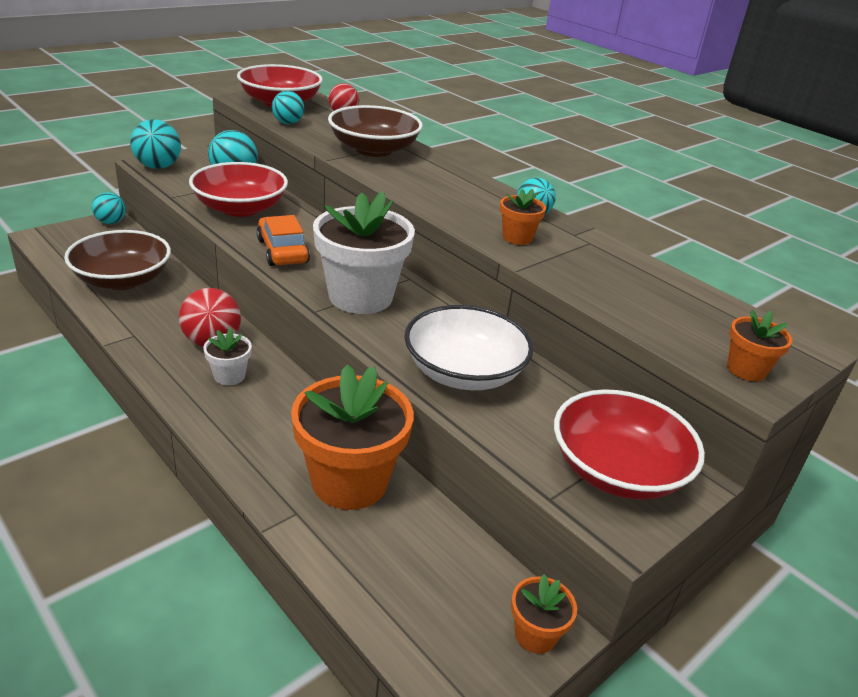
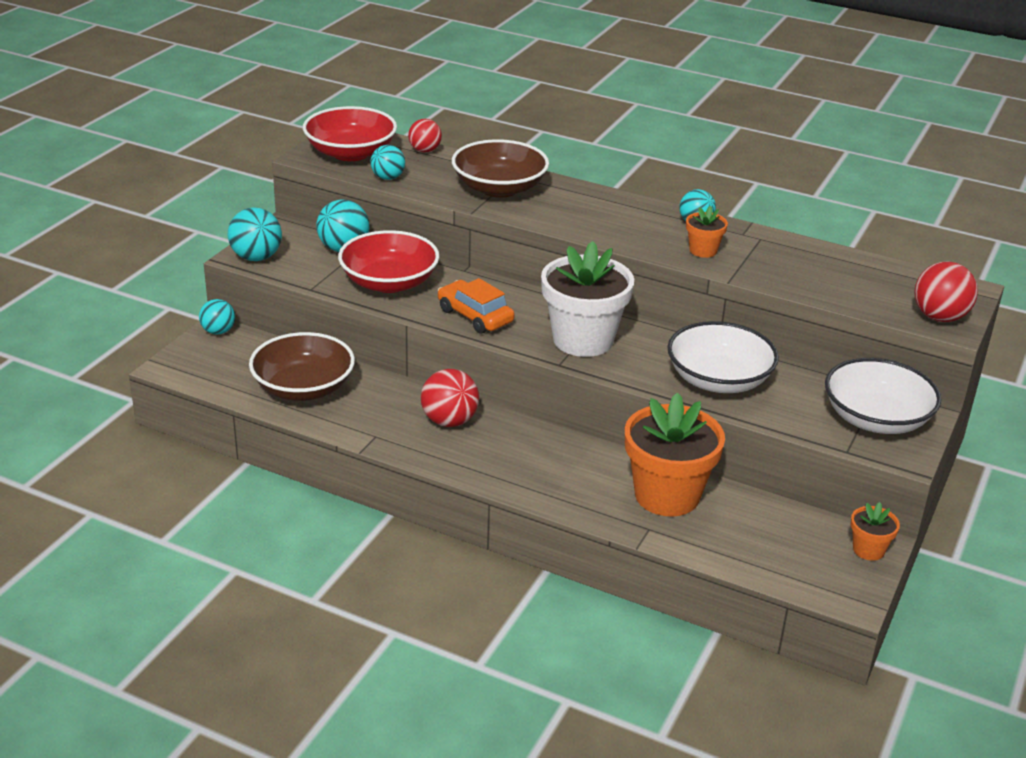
camera: 20 degrees left, 0 degrees up
(229, 376) = (495, 445): white flower pot -> none
(617, 470) = (876, 419): red bowl -> white bowl
(746, 369) = (939, 317): orange flower pot -> red ball

